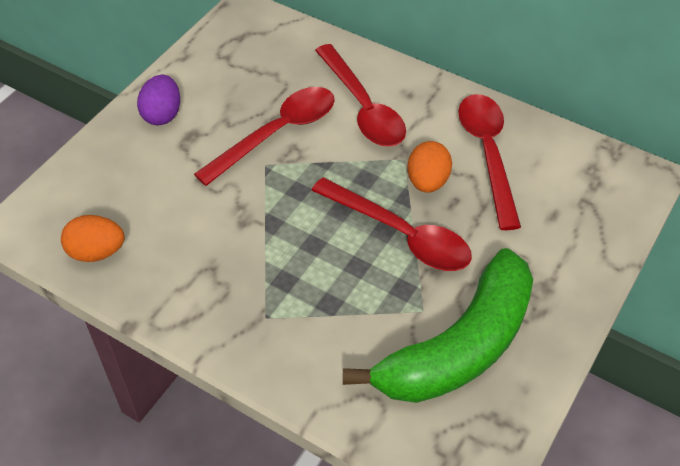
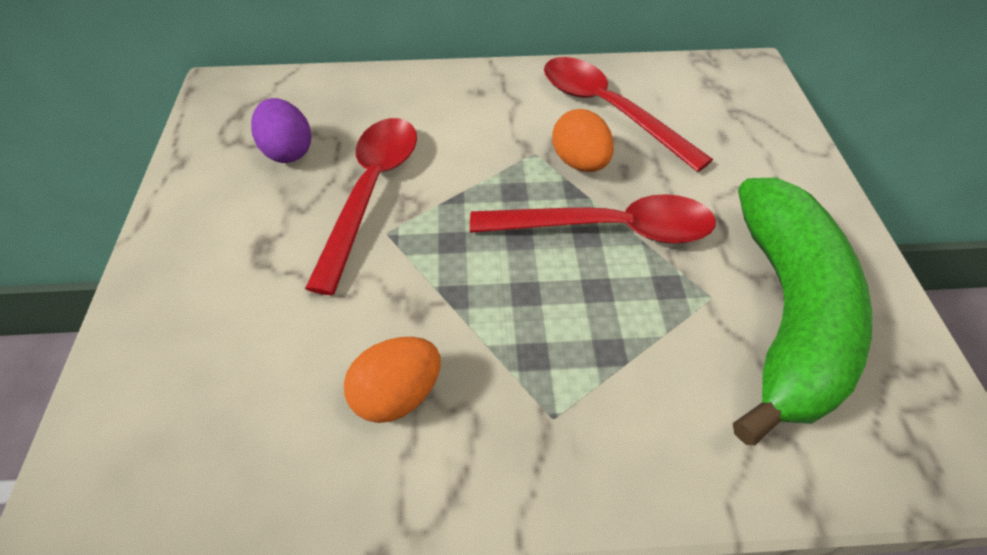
camera: 35 degrees left, 0 degrees up
(97, 252) = (239, 475): orange egg -> orange egg (397, 395)
(162, 114) = (201, 239): purple egg -> purple egg (288, 151)
(363, 107) = (443, 123): red spoon -> none

